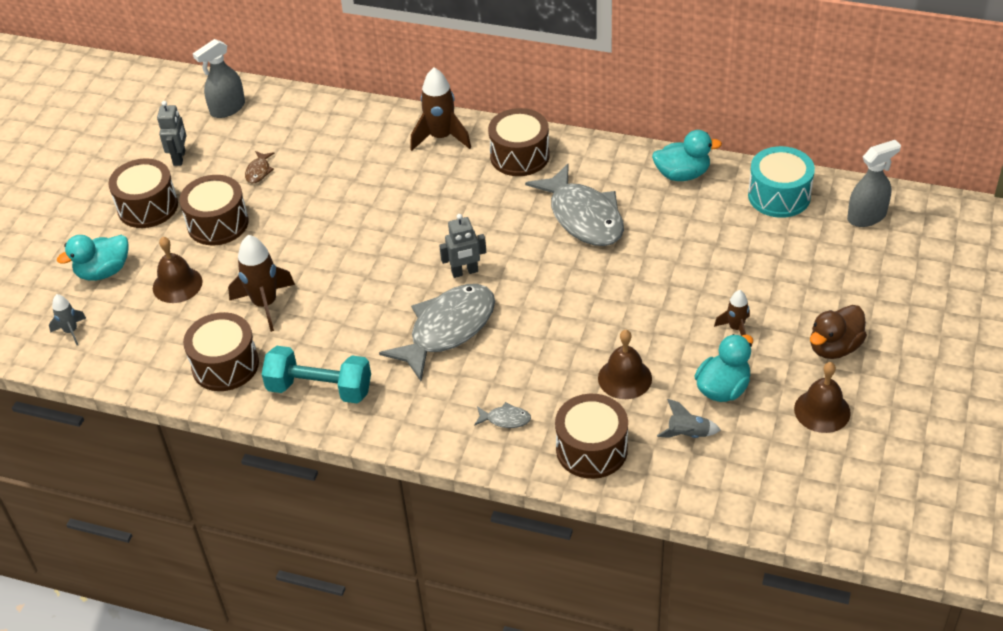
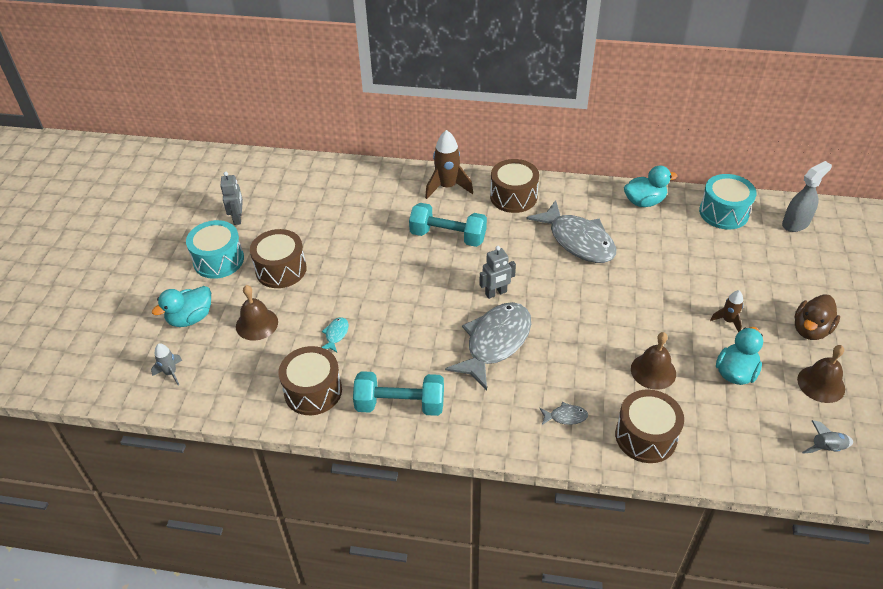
camera: 10 degrees left, 0 degrees up
(148, 207) = (218, 260): brown drum -> turquoise drum
(227, 108) = (269, 176): grey spray bottle -> none
(259, 171) = (306, 224): brown fish -> none
(265, 304) = (336, 334): brown rocket -> turquoise fish
(425, 199) = (448, 236): none -> turquoise dumbbell
(688, 434) = (721, 415): grey rocket -> grey rocket (826, 448)

